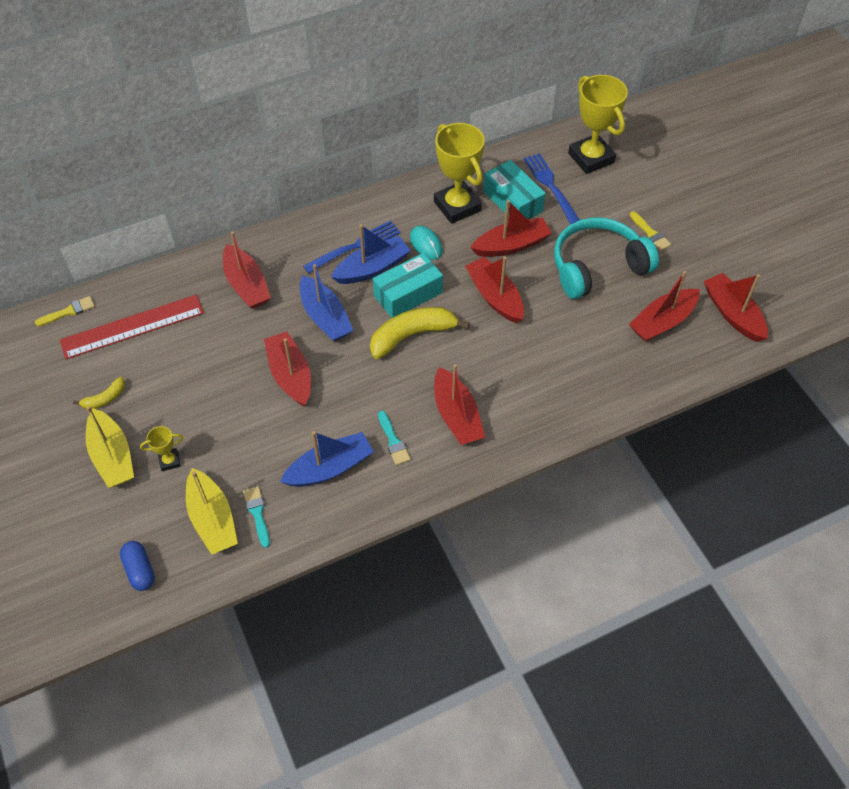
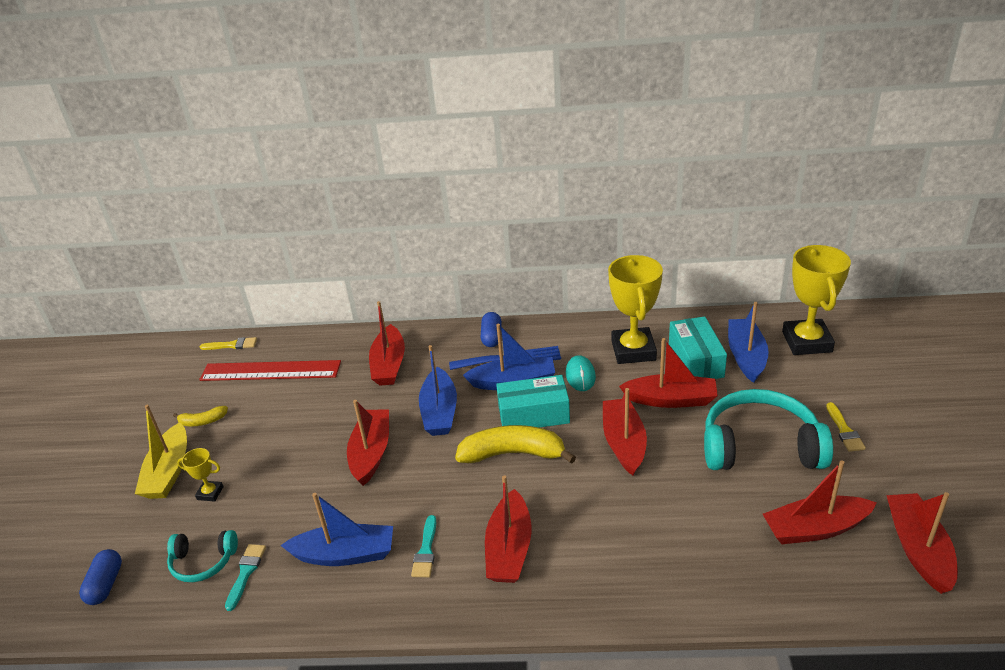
camera: 30 degrees right, 20 degrees down
(212, 519) = (203, 562): yellow boat -> turquoise headphones
(325, 228) = (492, 337): none -> blue capsule
(550, 186) = (746, 356): blue fork -> blue boat

